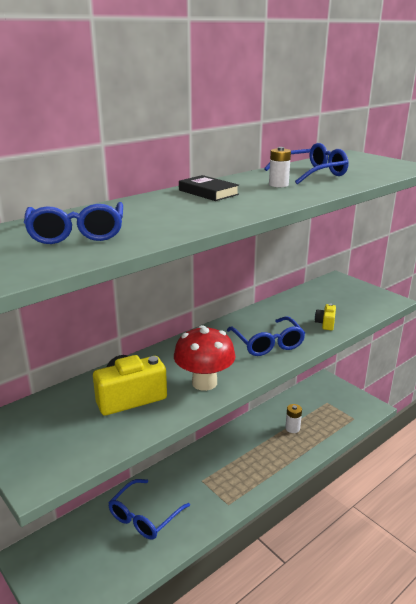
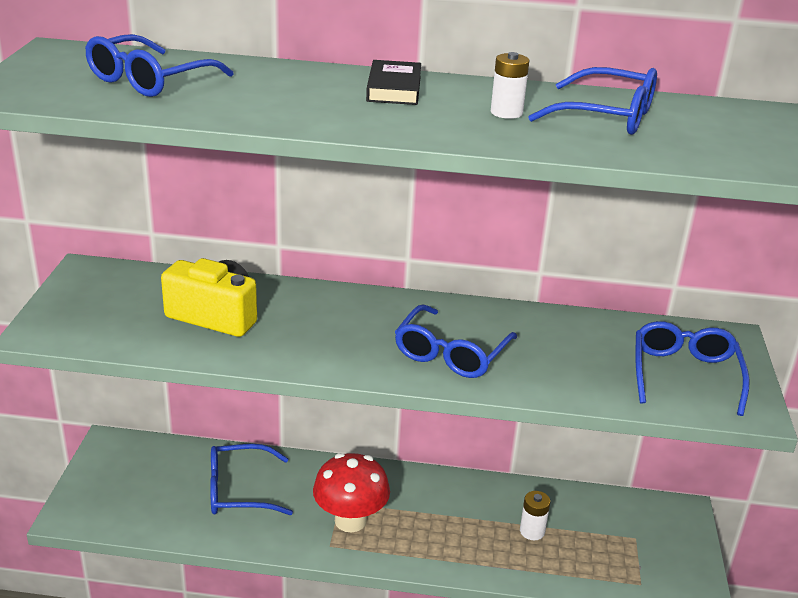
camera: 45 degrees right, 5 degrees up
(204, 383) = (303, 348): red mushroom -> red mushroom (350, 520)
(325, 323) = (575, 378): yellow camera -> none
(351, 300) = (684, 374): none -> blue glasses

